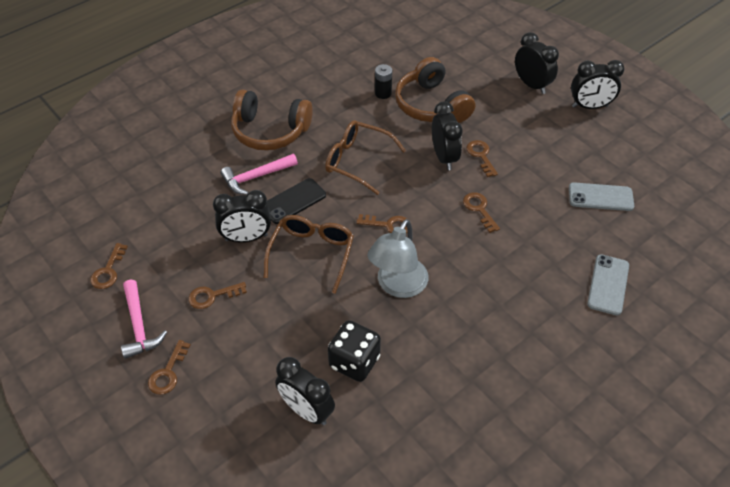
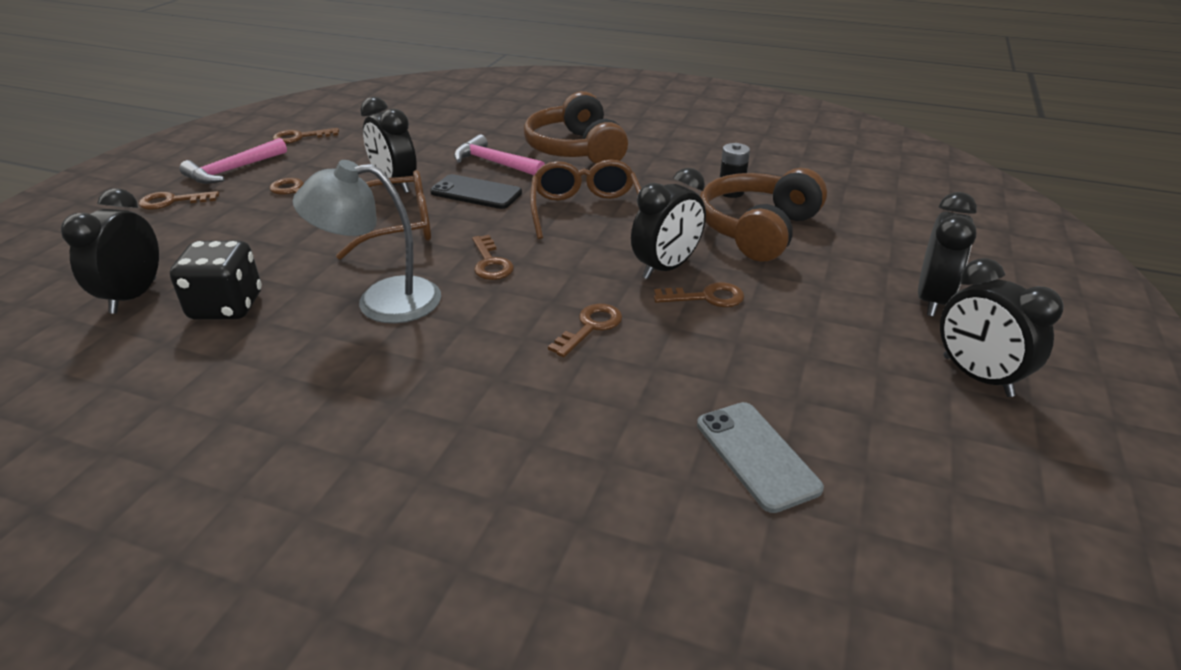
camera: 60 degrees right, 15 degrees down
(481, 156) = (706, 297): brown key -> brown key turned 45 degrees clockwise
(608, 284) = (532, 530): grey phone -> none

